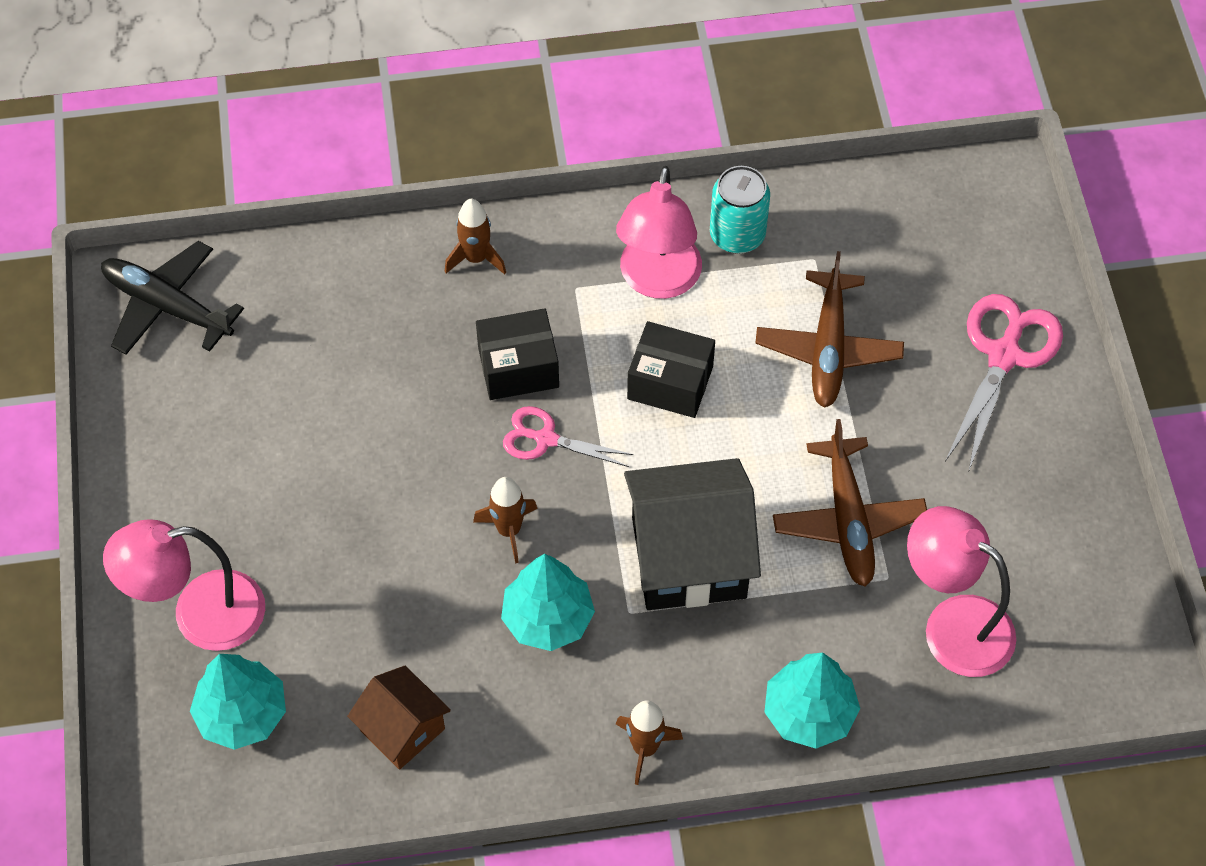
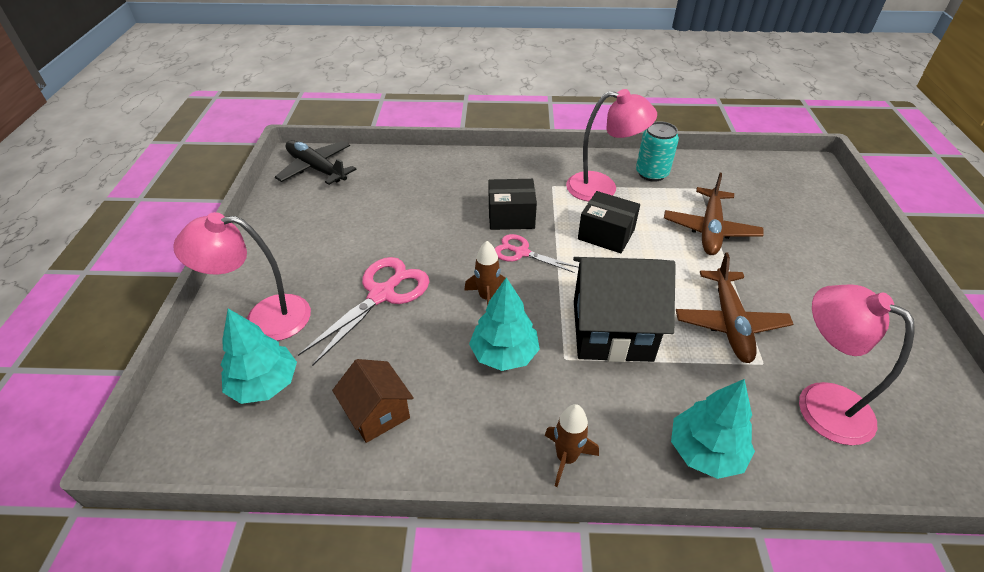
camera: 10 degrees right, 15 degrees down
(476, 258) = (496, 167): brown rocket -> none
(658, 281) = (602, 188): pink lamp -> pink lamp turned 105 degrees counterclockwise
(1004, 355) = (830, 246): pink scissors -> pink scissors (382, 294)

